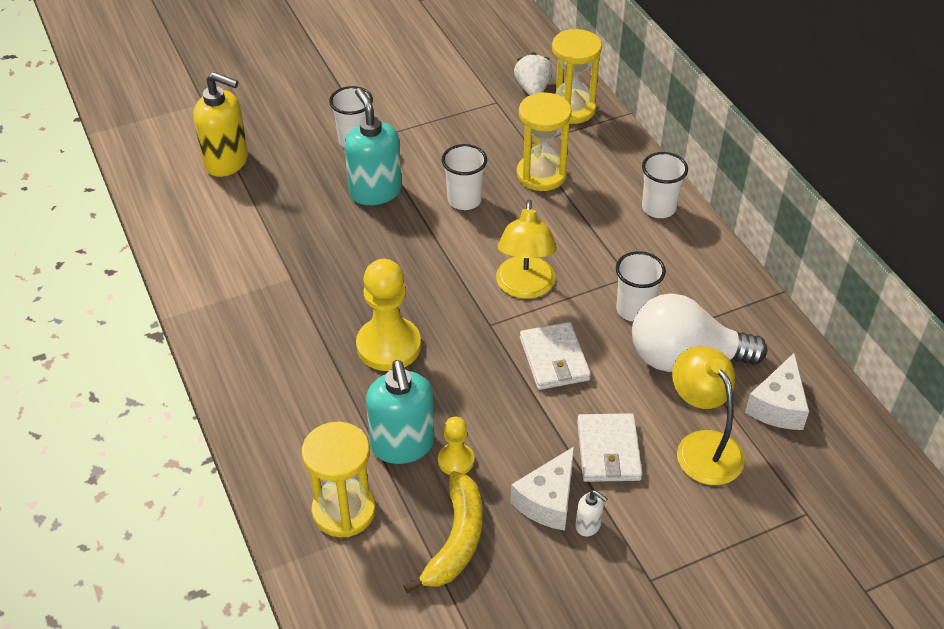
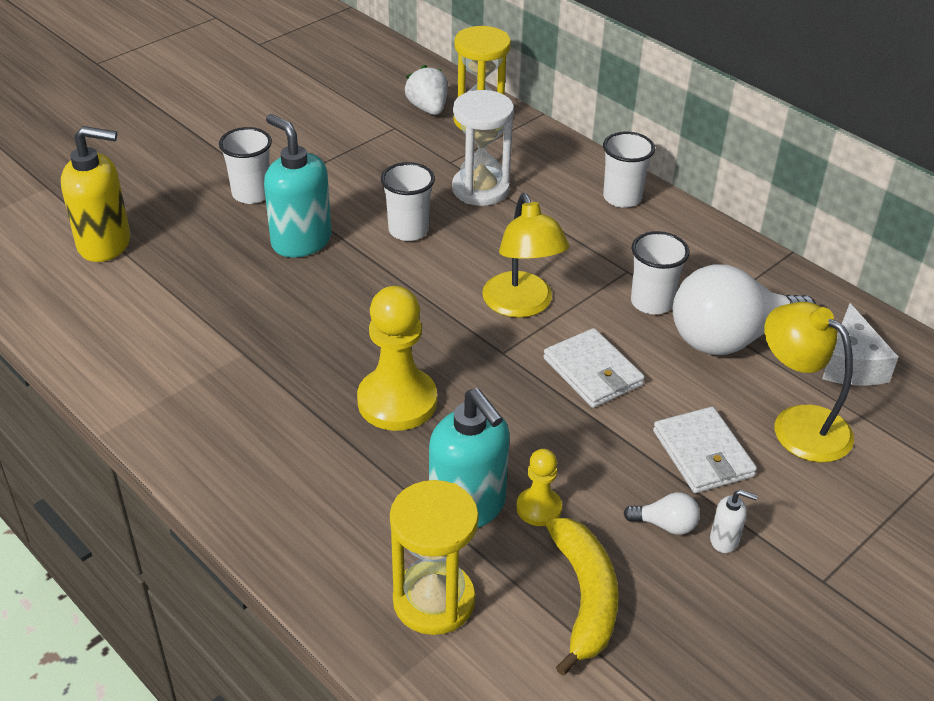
camera: 20 degrees left, 5 degrees down
(541, 175) = (480, 189): yellow hourglass -> white hourglass
(547, 500) = (665, 525): white cheese -> white light bulb

